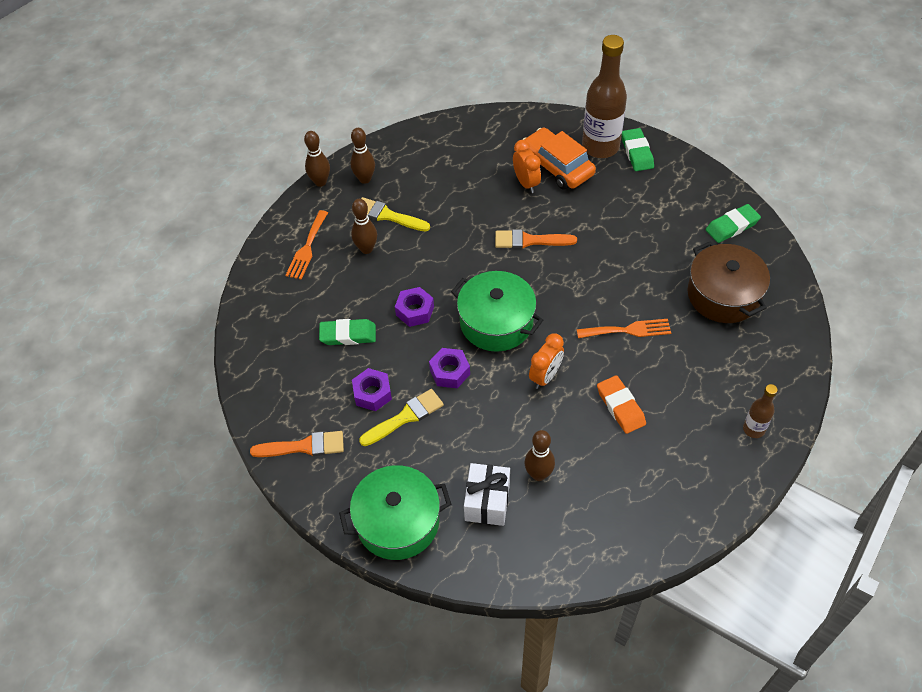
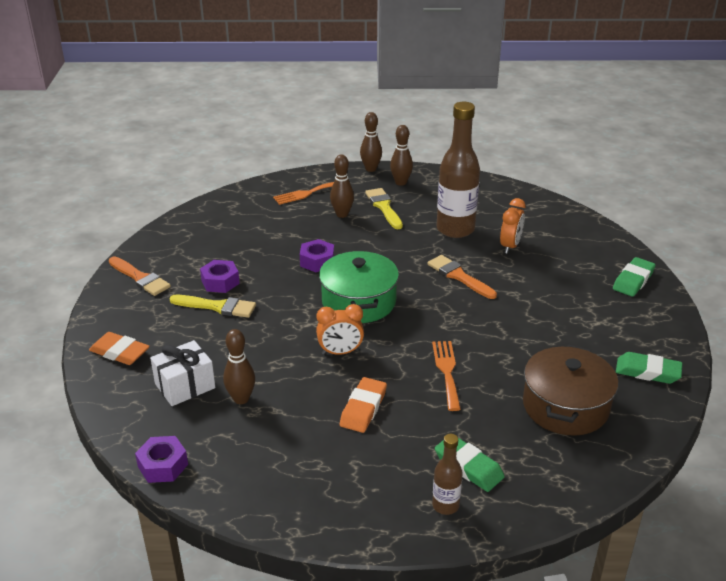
camera: 45 degrees right, 20 degrees down
(348, 335) = (257, 246): green eraser -> green eraser (468, 466)
(398, 522) = (120, 352): green pot -> orange eraser
(449, 372) = (283, 305): purple nut -> purple nut (163, 465)
(557, 166) = (550, 251): orange car -> none
(600, 147) = (606, 260): brown bottle -> brown bottle (455, 229)
(628, 330) = (447, 371): orange fork -> orange fork turned 135 degrees counterclockwise

